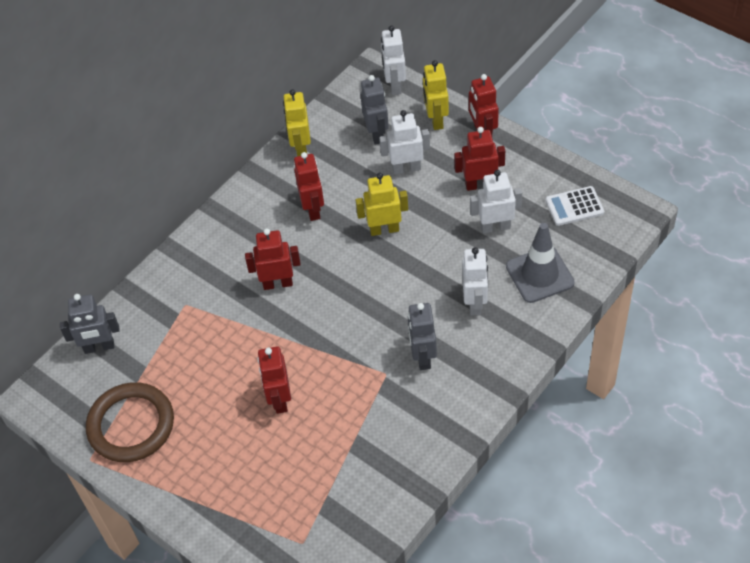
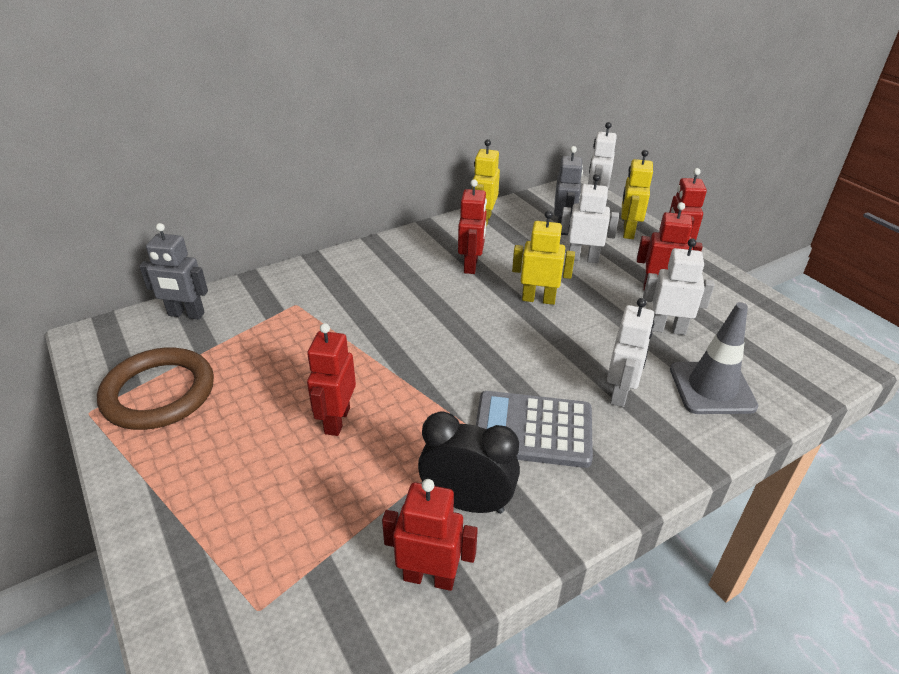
camera: 15 degrees right, 15 degrees down
(277, 283) = (401, 313): red robot -> red robot (429, 577)
(399, 428) = (467, 502): none -> black clock
(422, 357) = (533, 429): grey robot -> grey calculator
(574, 206) = (770, 335): white calculator -> none

